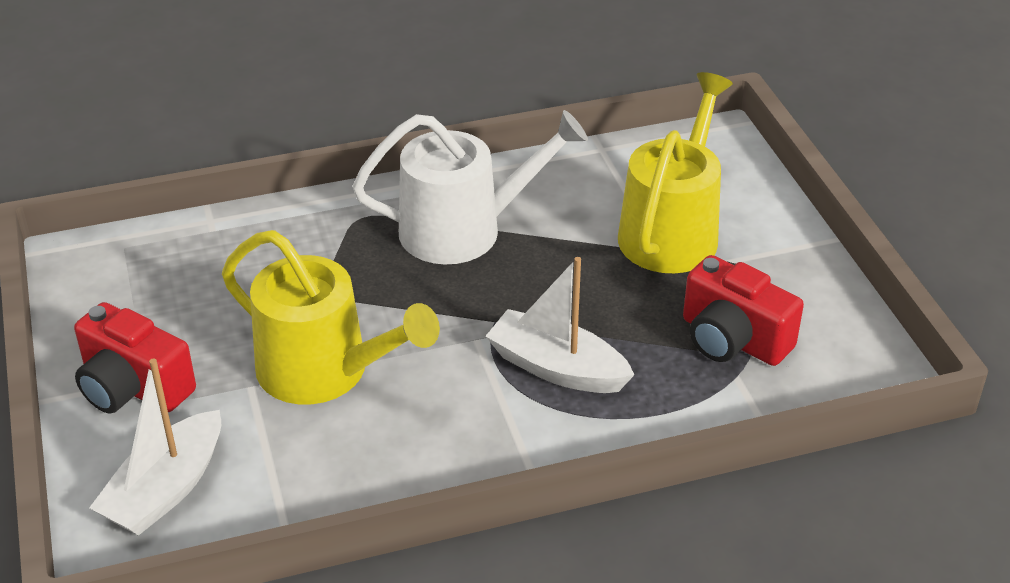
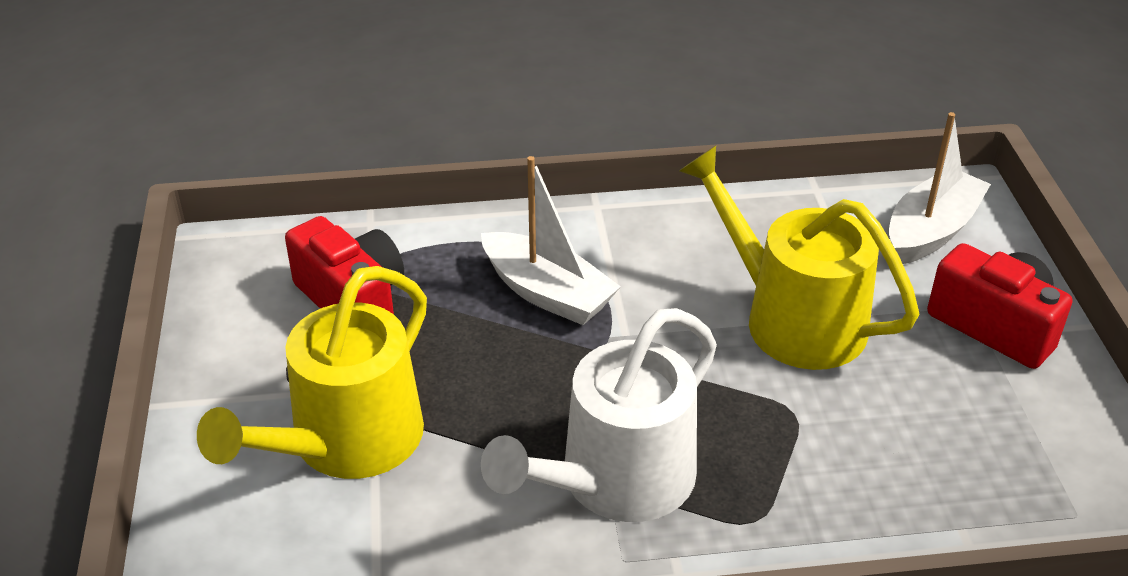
camera: 170 degrees left, 0 degrees up
(463, 230) = (616, 481): white watering can -> white watering can turned 45 degrees counterclockwise

